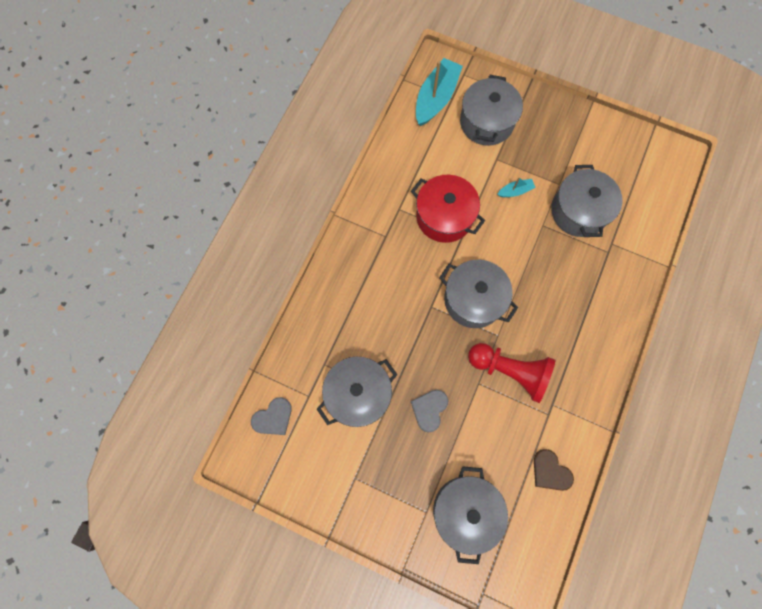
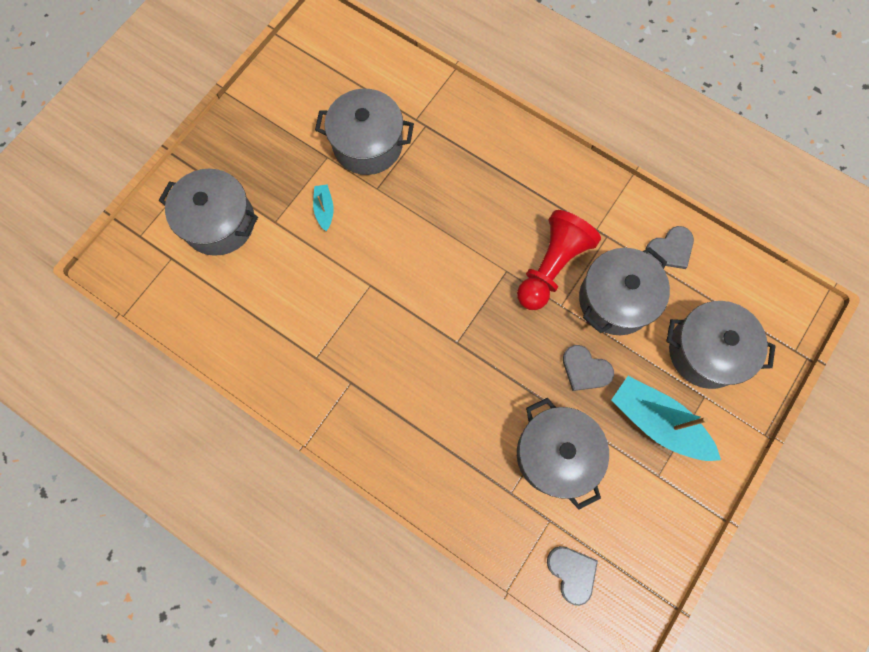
camera: 80 degrees left, 0 degrees up
(436, 98) = (165, 279): turquoise boat -> turquoise boat (657, 422)
(444, 217) = (340, 302): red pot -> none
(473, 299) = (457, 289): grey pot -> grey pot (615, 299)
(550, 471) = (670, 249): brown heart -> grey heart

